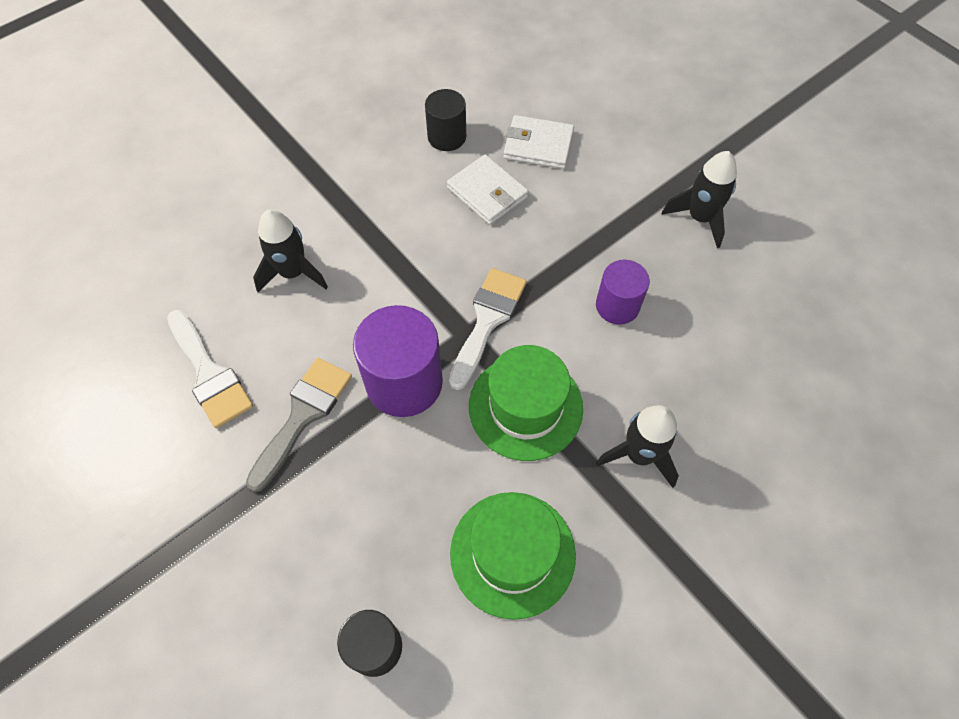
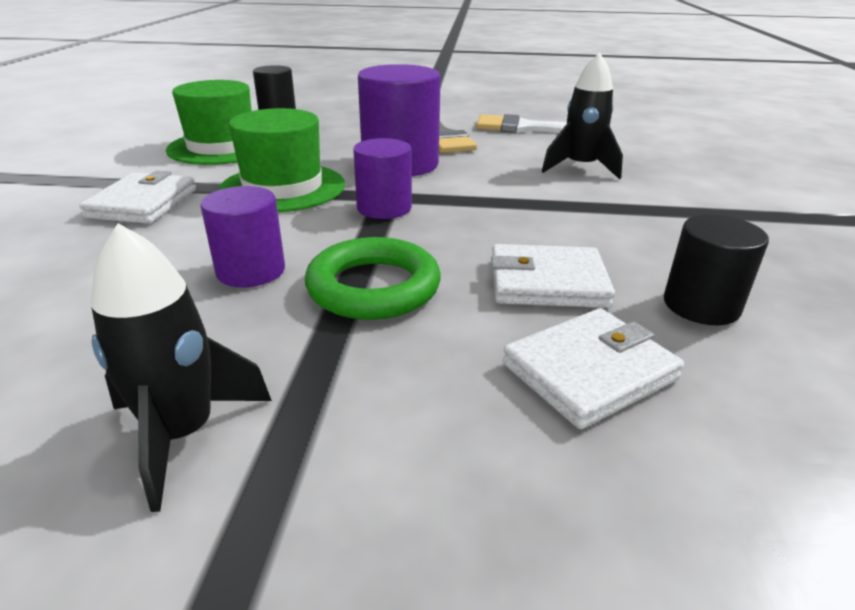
camera: 135 degrees right, 30 degrees down
(487, 320) = (384, 208): white brush -> purple cylinder
(568, 247) = (373, 287): none -> green ring
(639, 455) = (143, 203): black rocket -> white wallet

